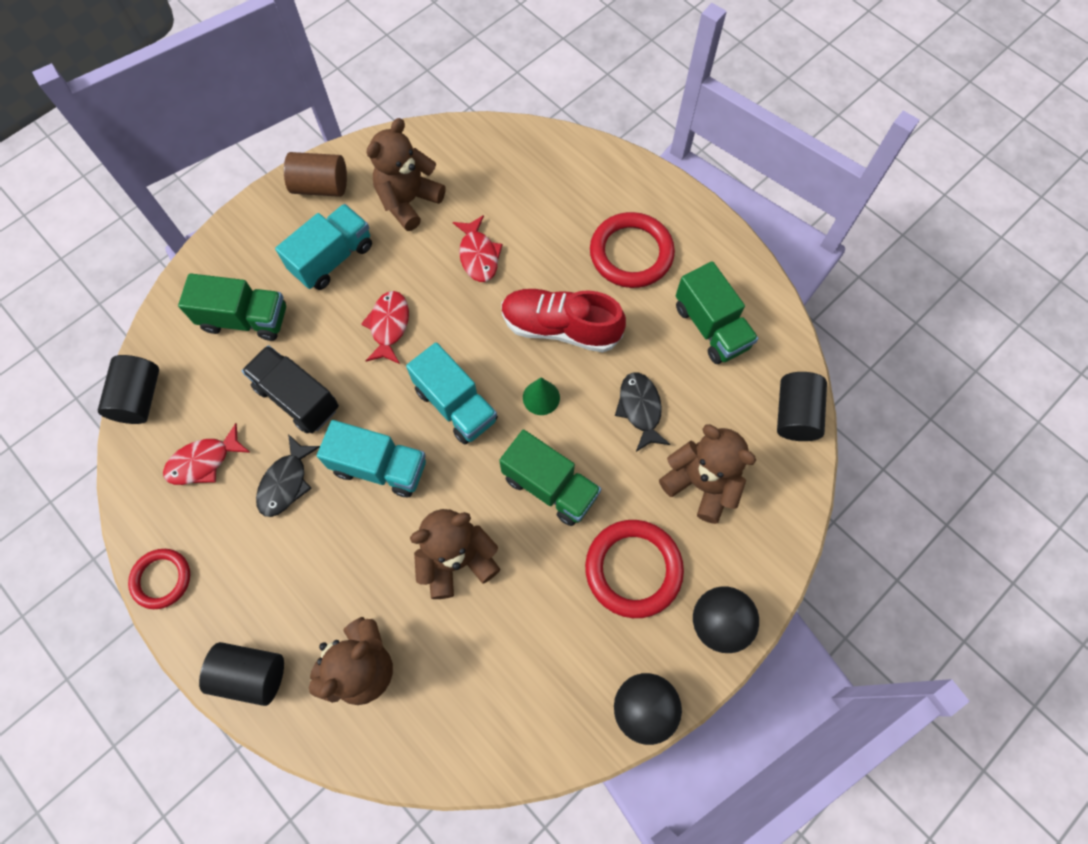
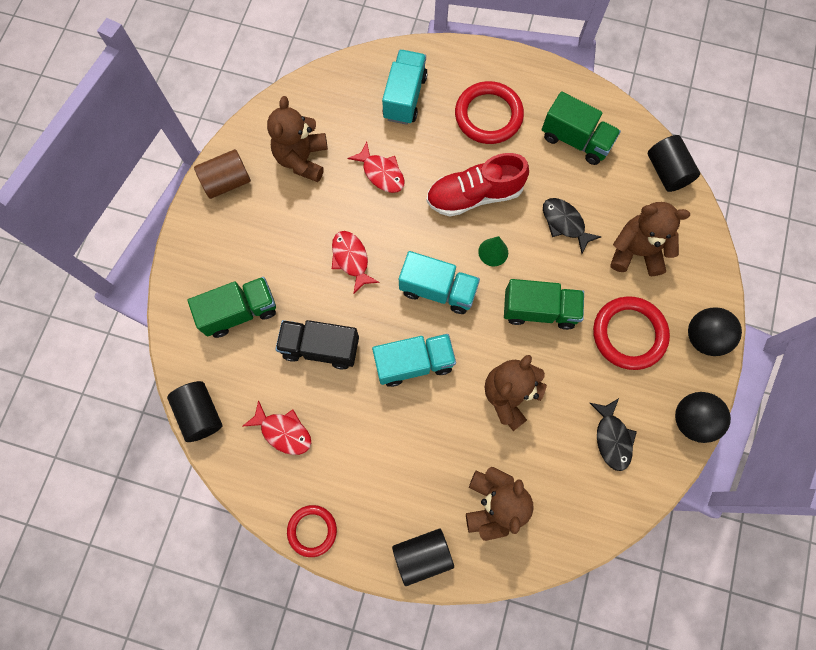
camera: 30 degrees left, 5 degrees up
(204, 461) = (283, 431): red fish -> red fish turned 90 degrees counterclockwise
(286, 482) = (354, 412): black fish -> black fish (612, 438)
(332, 258) = (274, 232): turquoise truck -> turquoise truck (405, 97)

